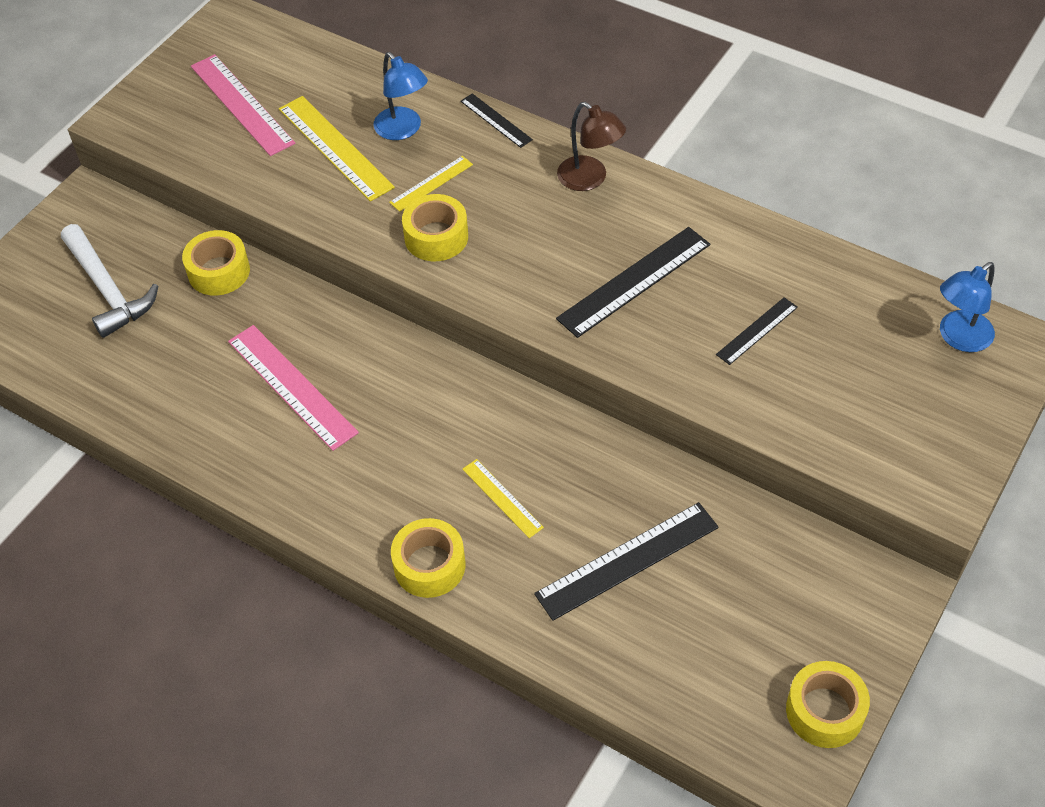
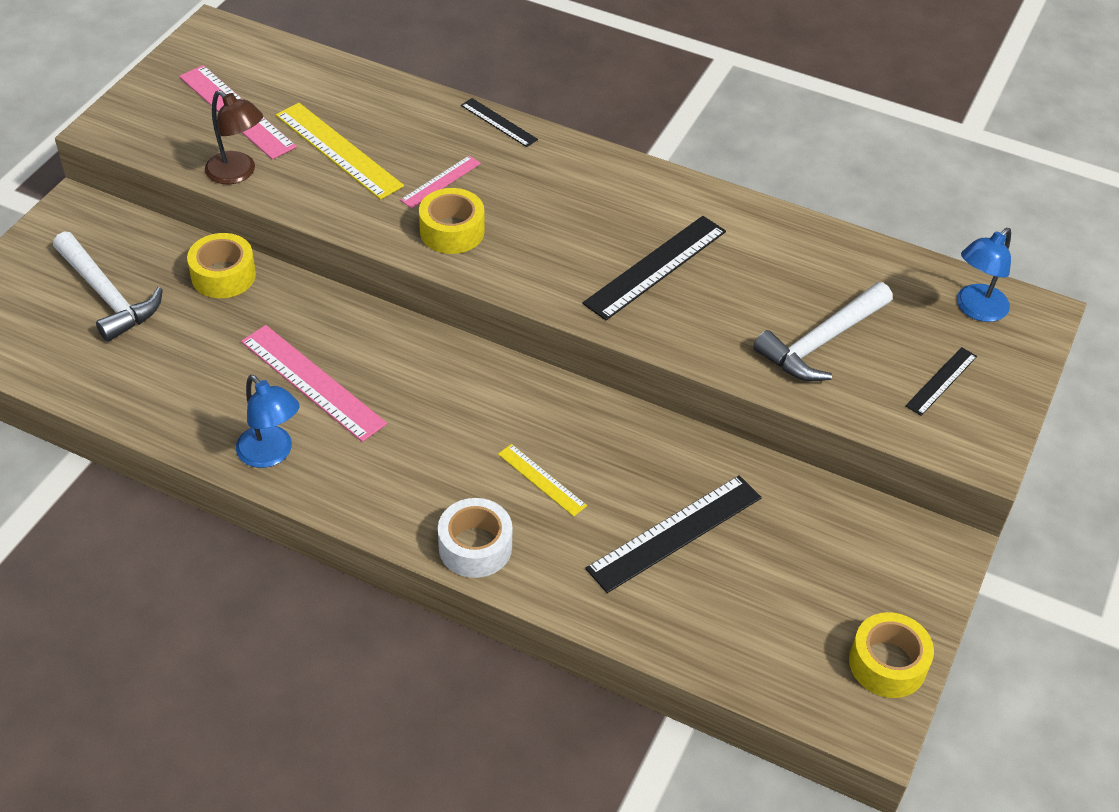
camera: 10 degrees left, 5 degrees down
(403, 130) = (406, 133): blue lamp -> blue lamp (271, 454)
(429, 565) = (475, 547): yellow tape -> white tape
(431, 183) = (440, 181): yellow ruler -> pink ruler
(590, 179) = (599, 174): brown lamp -> brown lamp (238, 173)
(757, 331) = (782, 309): black ruler -> black ruler (941, 381)
(793, 368) = (821, 342): none -> white hammer

